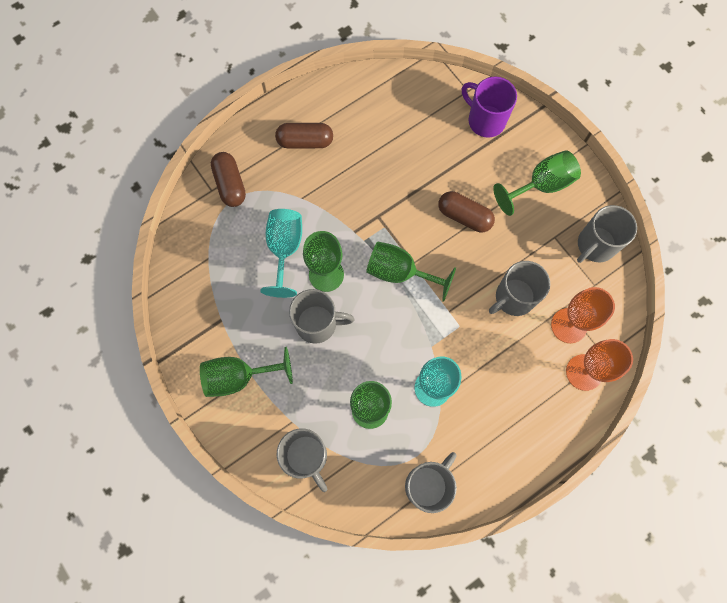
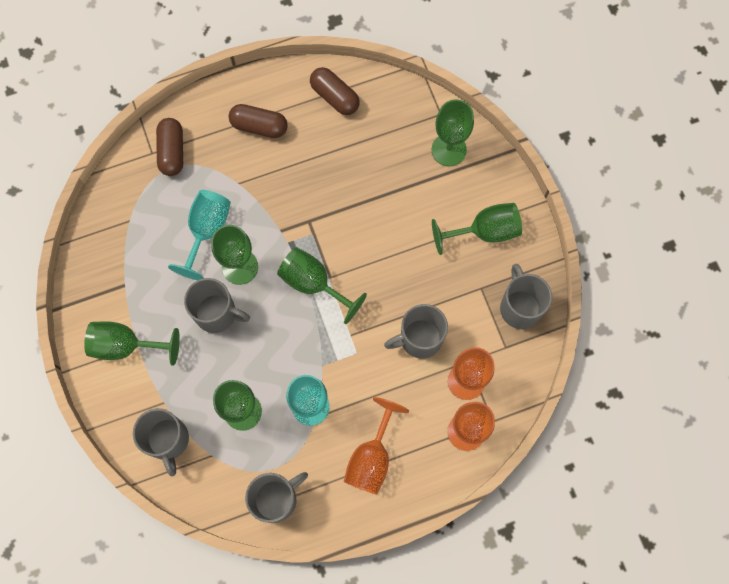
camera: 15 degrees right, 0 degrees up
(464, 216) = (396, 243): brown capsule -> brown capsule (334, 97)
(485, 120) = (449, 150): purple mug -> green goblet
(505, 421) = (371, 458): none -> orange goblet
(595, 245) = (519, 307): grey mug -> grey mug turned 105 degrees clockwise

